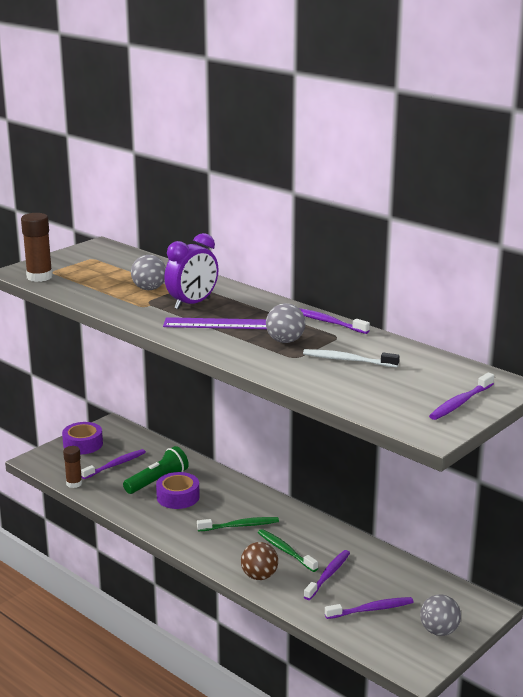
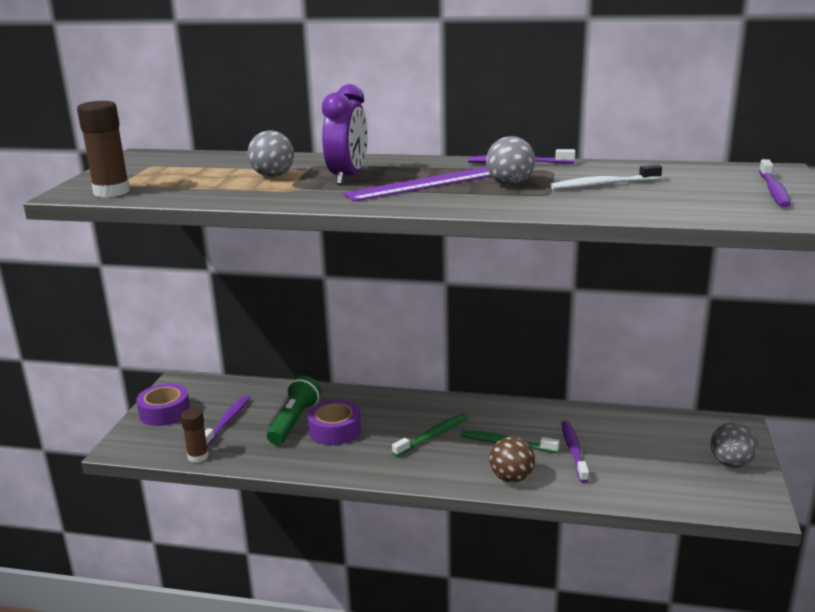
camera: 30 degrees left, 0 degrees up
(371, 609) = (651, 467): purple toothbrush -> none

